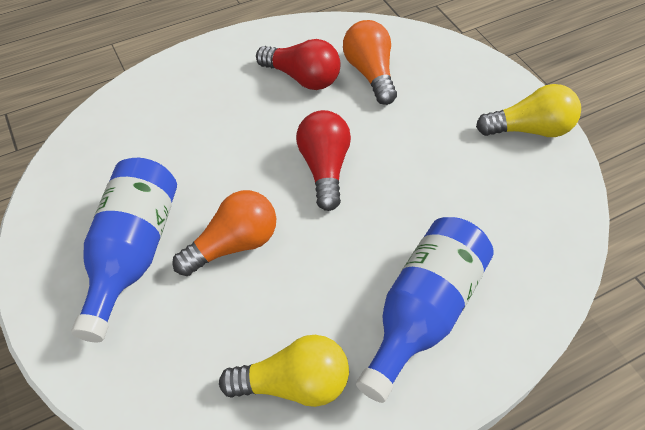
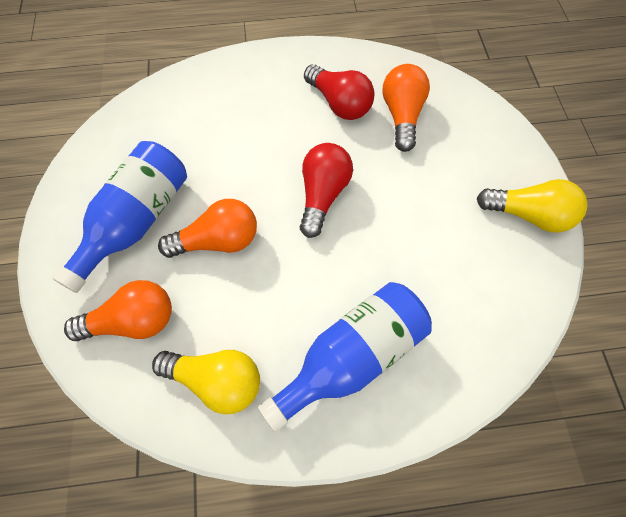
camera: 20 degrees right, 10 degrees up
(173, 355) = (133, 321): none -> orange light bulb

